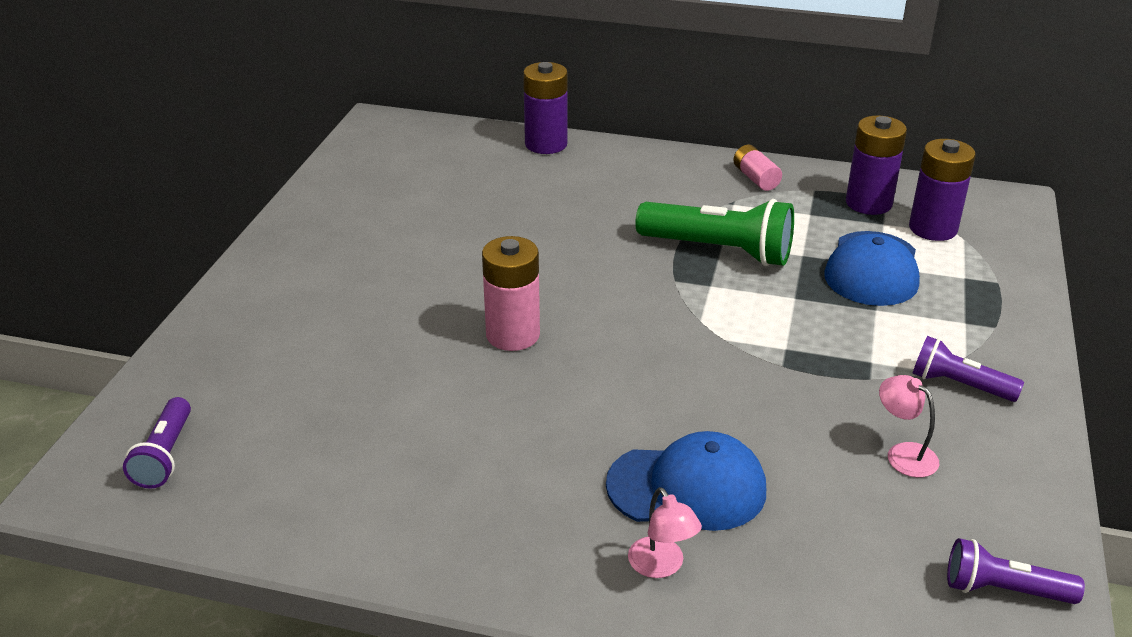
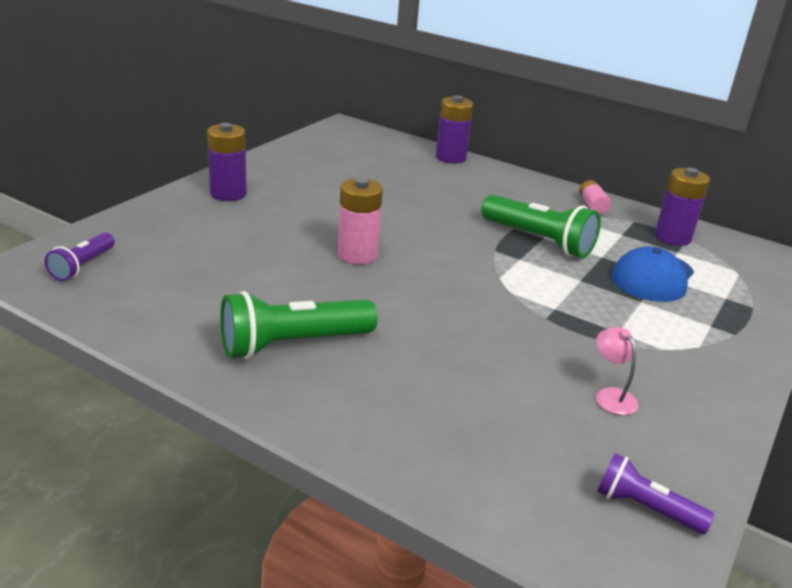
camera: 15 degrees right, 5 degrees down
(509, 495) = (292, 344): none -> green flashlight
(661, 566) = (375, 416): pink lamp -> none
(687, 487) = (426, 373): blue cap -> none
(933, 228) = (716, 263): purple battery -> purple battery (228, 194)
(959, 385) = (683, 363): purple flashlight -> none

